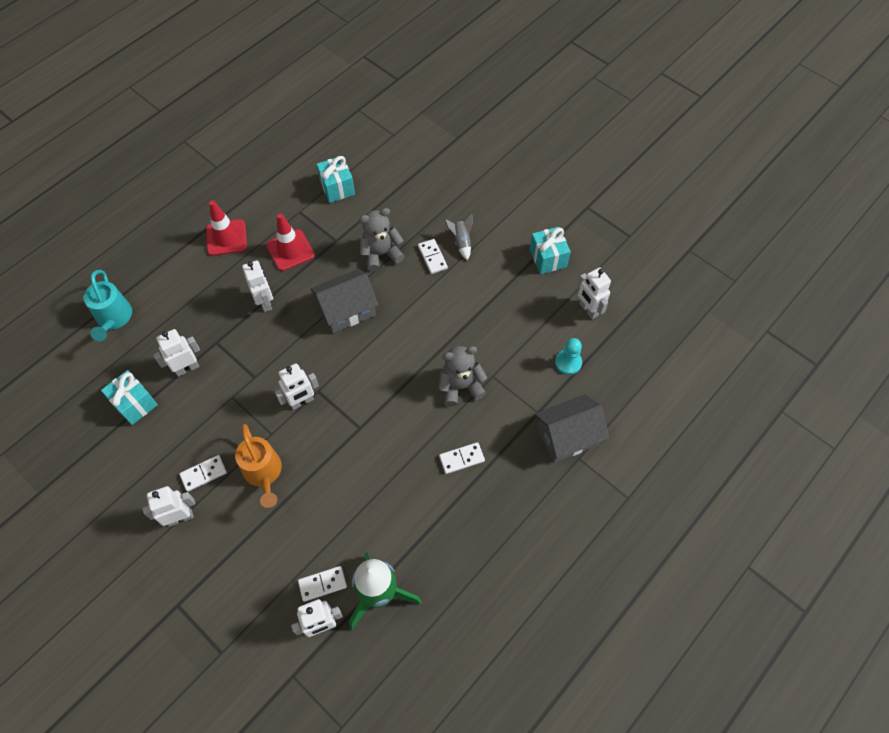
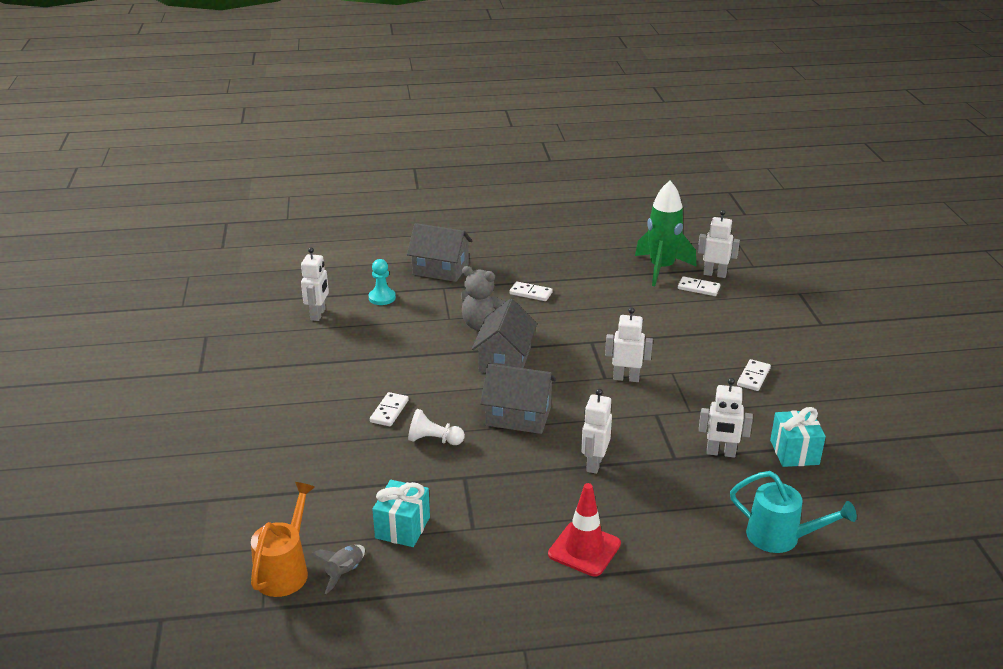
camera: 140 degrees left, 30 degrees down
(114, 319) = (781, 538): turquoise watering can -> turquoise watering can turned 90 degrees clockwise
(180, 517) = (791, 363): white robot -> none
(204, 474) = (753, 377): white domino -> white domino turned 75 degrees counterclockwise
(263, 473) = (698, 354): orange watering can -> orange watering can (285, 570)
(290, 250) = (522, 495): red traffic cone -> none
(381, 254) = (434, 440): grey teddy bear -> white pawn
(406, 359) = (505, 359): none -> grey house
(461, 242) = (347, 408): grey rocket -> grey rocket (344, 573)
(548, 258) = (294, 357): turquoise gift -> none

